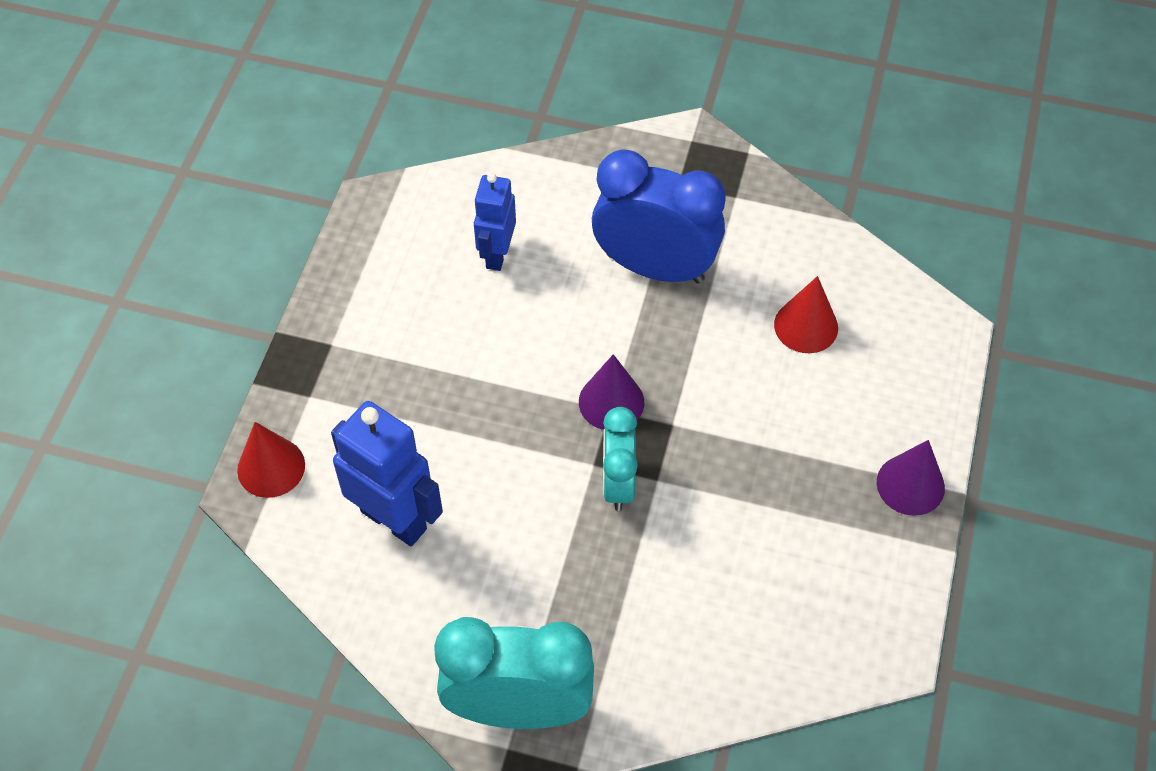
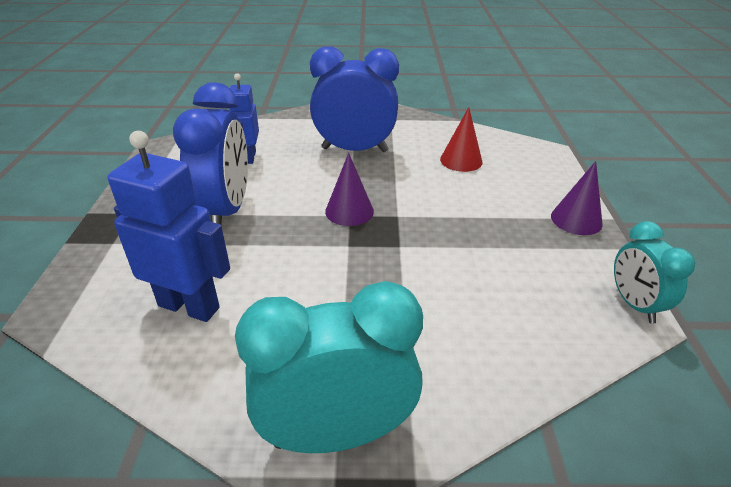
camera: 15 degrees left, 20 degrees down
(271, 467) = (75, 290): red cone -> none
(451, 367) = (226, 211): none -> blue clock
(617, 483) = (370, 252): turquoise clock -> turquoise clock (634, 304)

